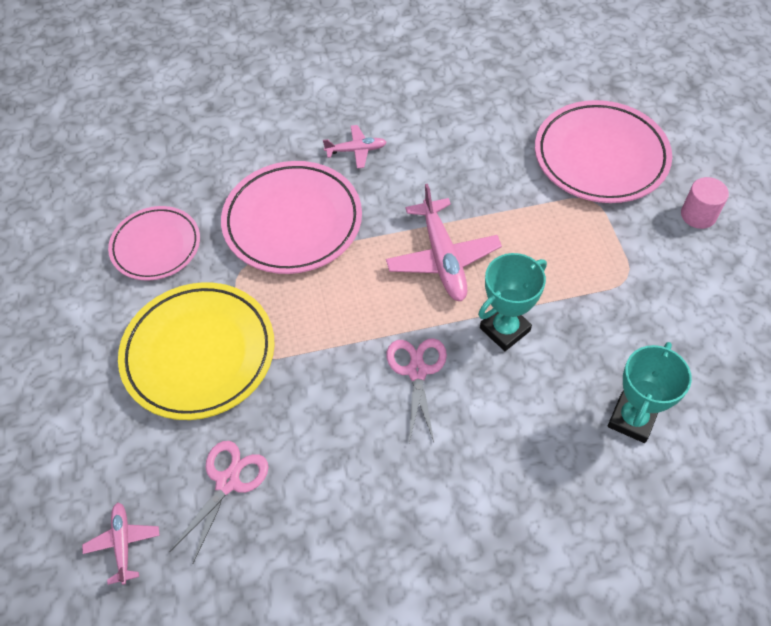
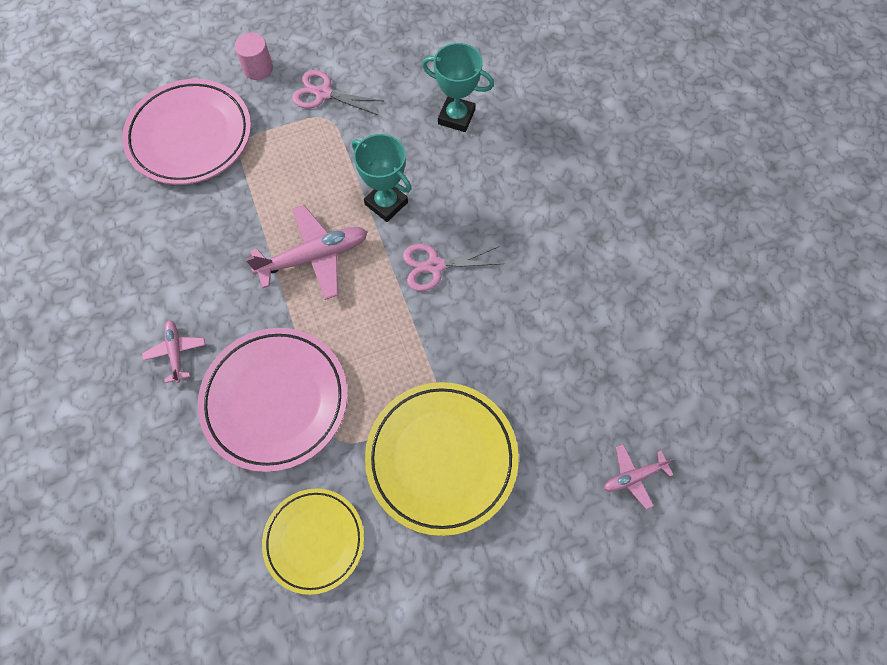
camera: 100 degrees left, 10 degrees up
(156, 246) = (314, 540): pink plate -> yellow plate
(228, 482) = (562, 401): pink scissors -> pink scissors (323, 94)

